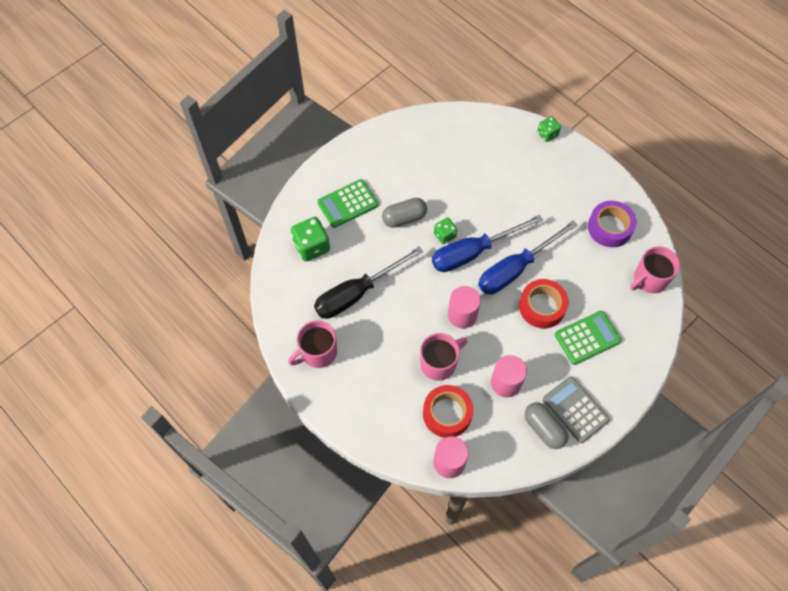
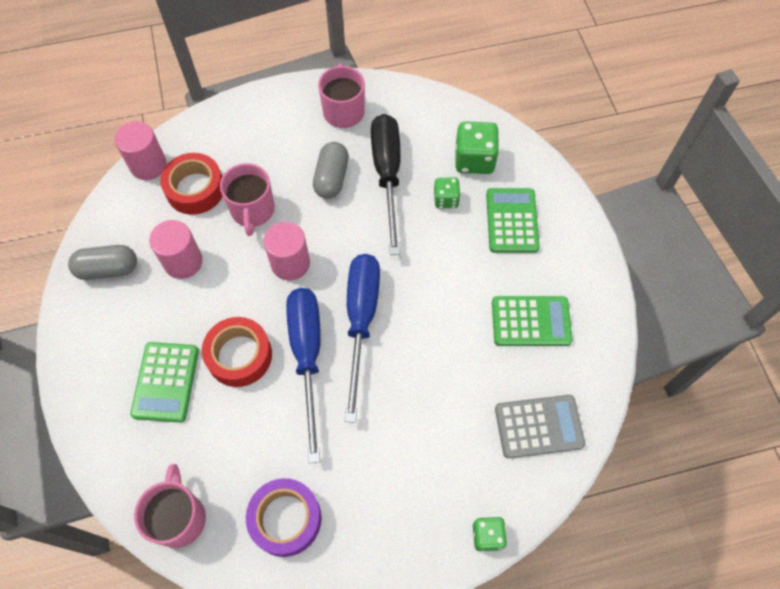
camera: 120 degrees right, 0 degrees up
(404, 218) = (456, 271): grey capsule -> grey capsule (331, 178)
(412, 165) = (531, 321): none -> green calculator
(445, 235) = (404, 302): green dice -> green dice (446, 199)
(575, 410) = (101, 313): grey calculator -> grey calculator (538, 426)

